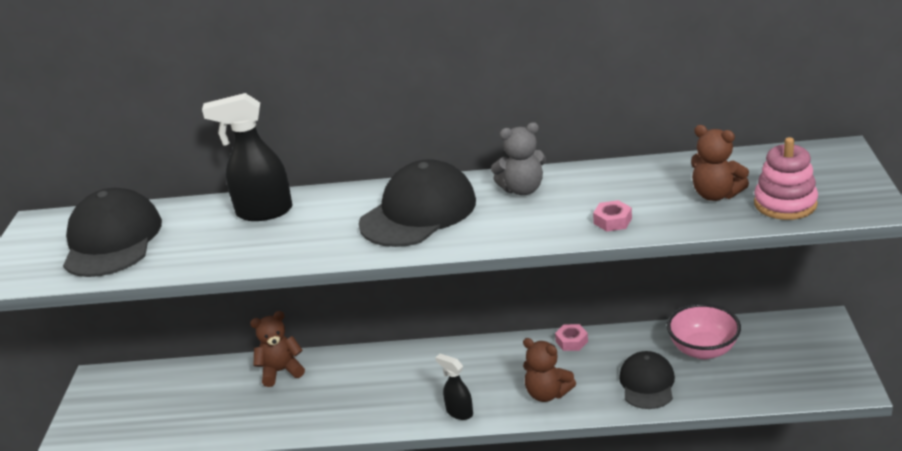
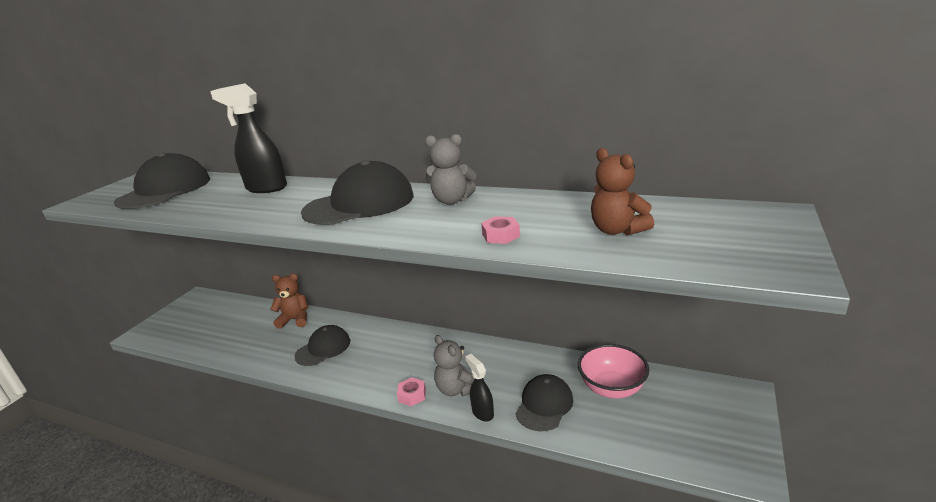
camera: 20 degrees right, 5 degrees down
(352, 394) = (323, 348): none -> black cap
(459, 412) = (381, 385): black spray bottle -> black spray bottle (482, 412)
(547, 393) = (457, 389): brown teddy bear -> grey teddy bear
(571, 341) = (505, 351): pink nut -> pink nut (412, 395)
(785, 204) = (685, 250): pink stacking toy -> none

